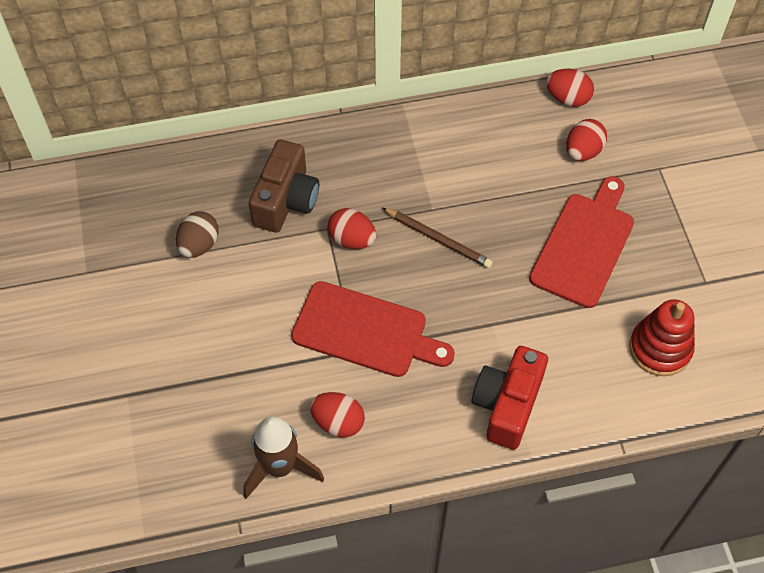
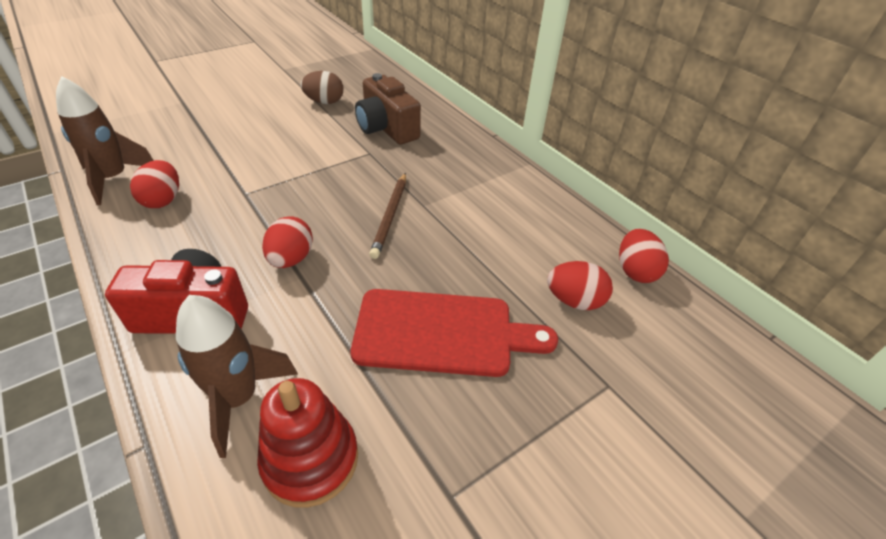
camera: 65 degrees right, 15 degrees down
(286, 200) = (386, 128): brown camera -> brown camera turned 60 degrees clockwise
(352, 239) = (364, 167): red egg -> red egg (291, 259)
(365, 331) = (267, 195): red cutting board -> none
(601, 383) = (238, 398): none -> brown rocket

